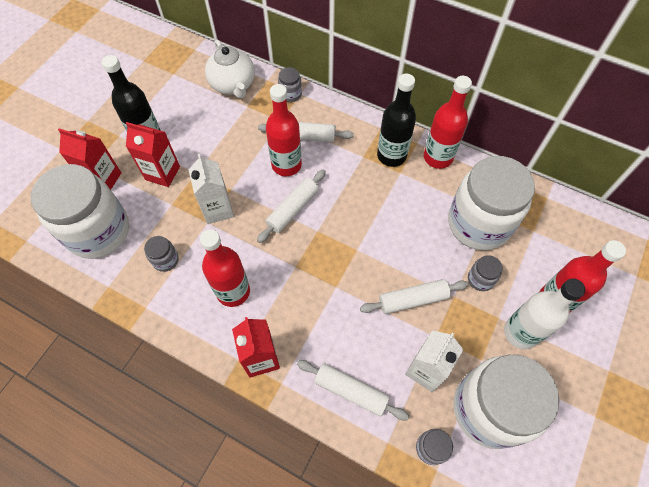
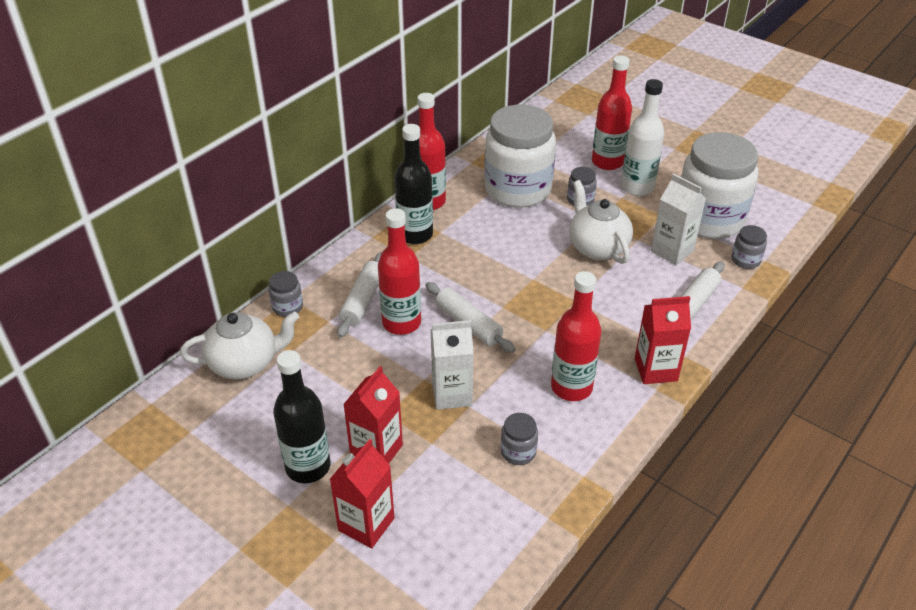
camera: 80 degrees left, 20 degrees down
(98, 231) = (458, 530): white jar -> none
(413, 299) = (597, 247): white rolling pin -> white teapot

